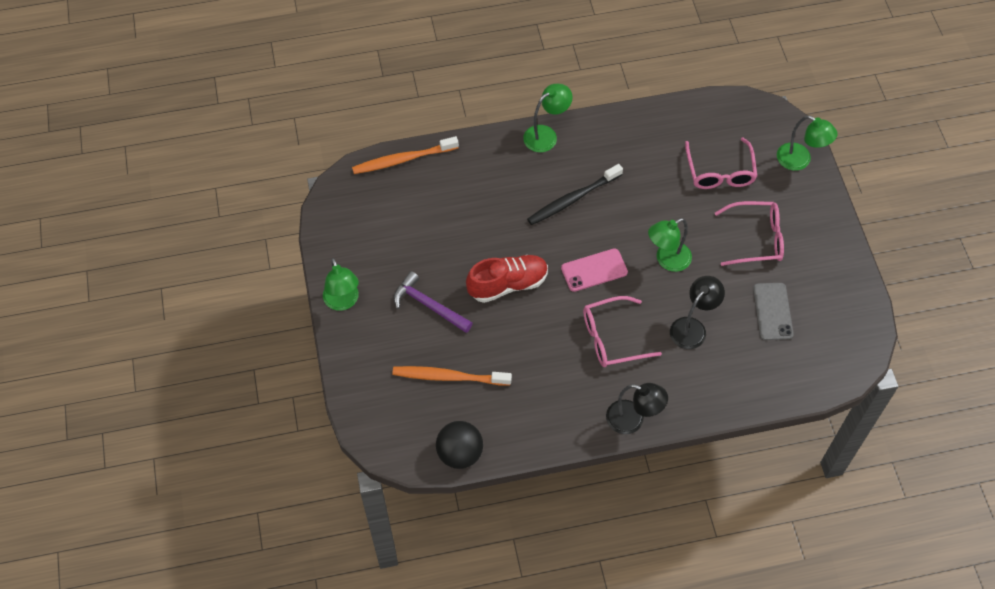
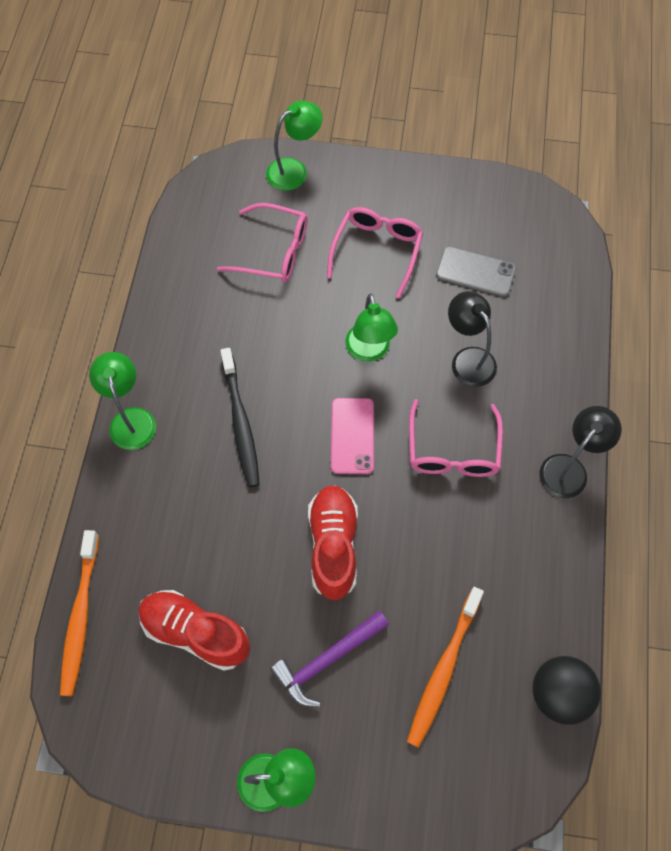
camera: 70 degrees left, 5 degrees up
(417, 225) = (196, 632): none -> red shoe

